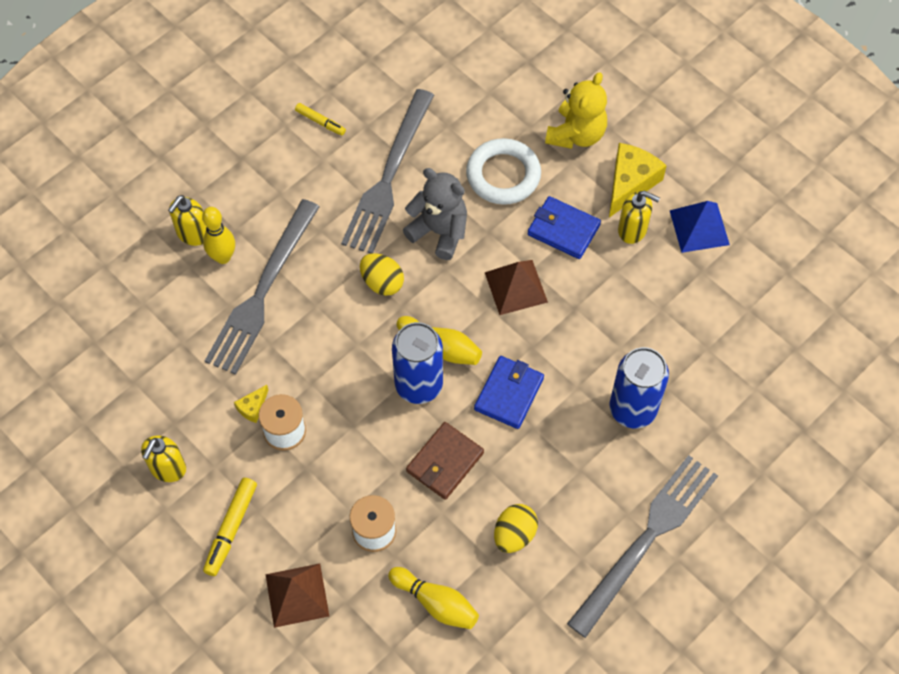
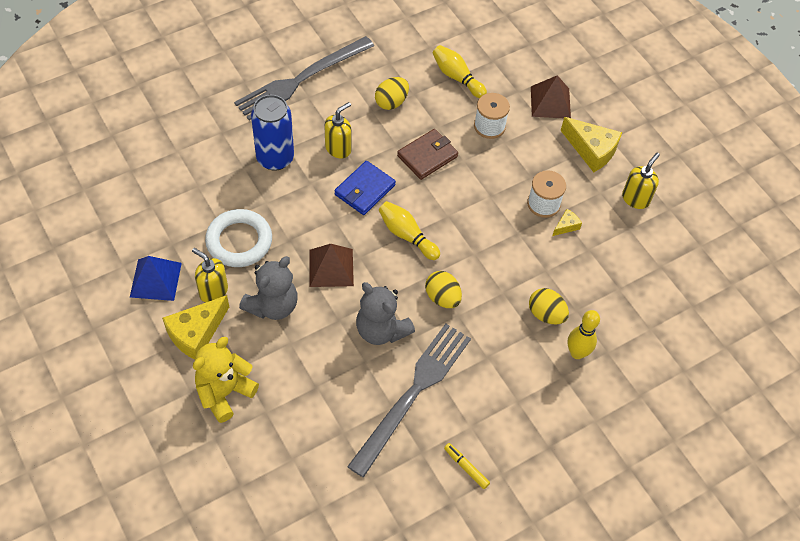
camera: 170 degrees left, 5 degrees down
(192, 234) = (602, 381): yellow soap dispenser -> yellow soap dispenser (338, 148)
(231, 529) = (591, 150): yellow marker -> yellow cheese
(262, 291) = (546, 314): grey fork -> yellow egg
(418, 385) = (432, 212): blue can -> none
(503, 175) = (307, 369): white ring -> white ring (239, 241)
(563, 230) = (272, 305): blue wallet -> grey teddy bear

